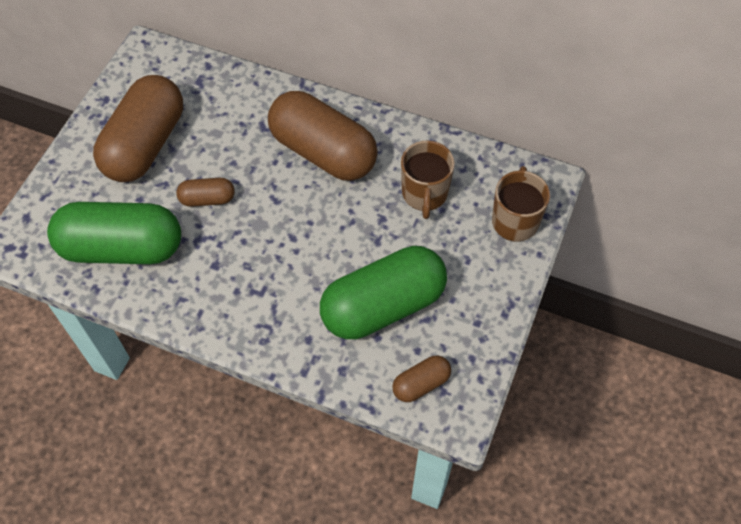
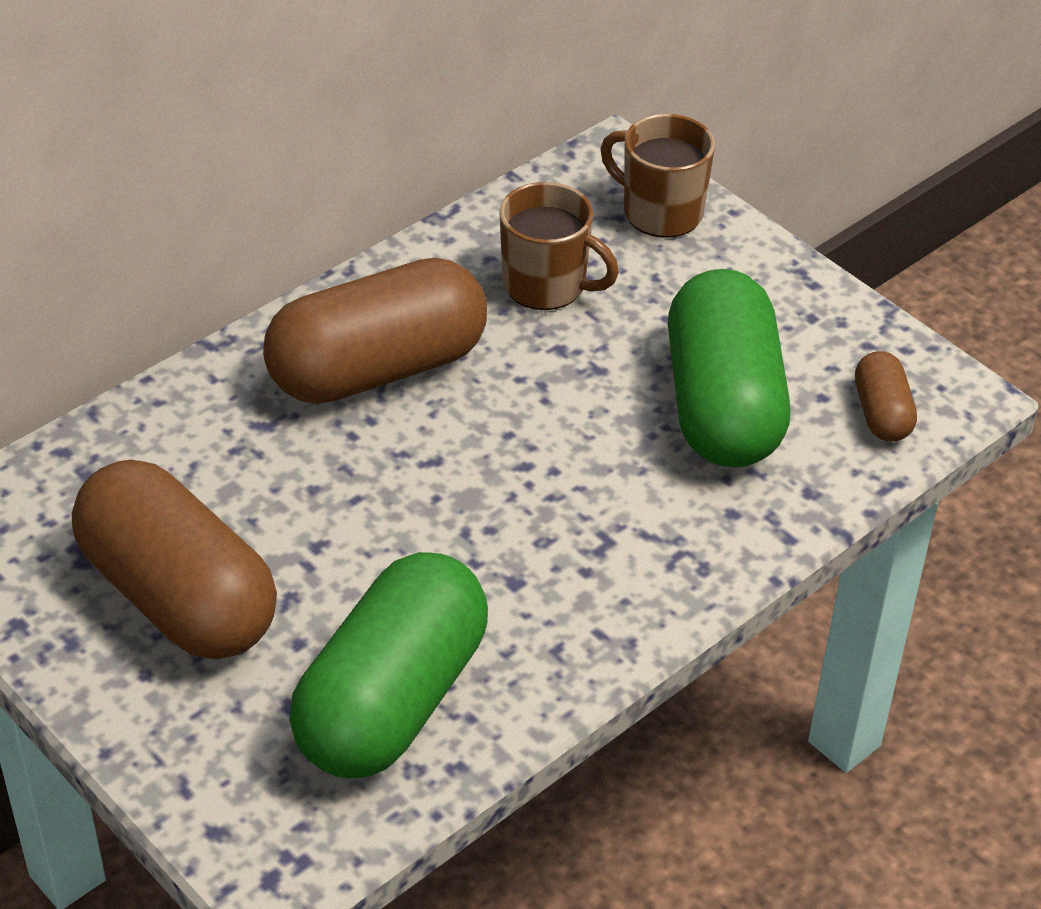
camera: 65 degrees left, 15 degrees down
(207, 199) = (368, 548): brown capsule -> none

